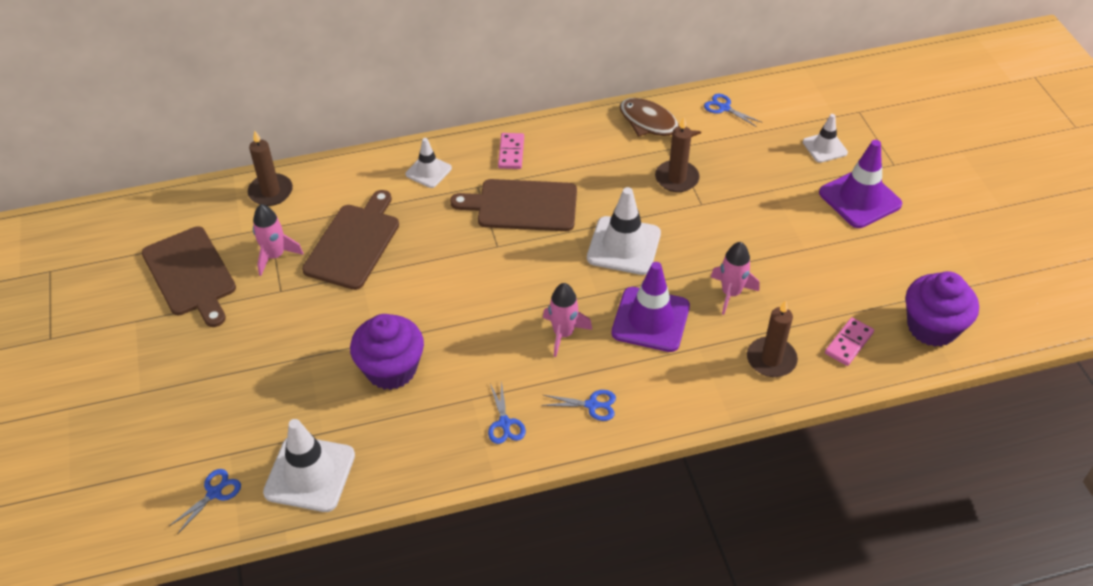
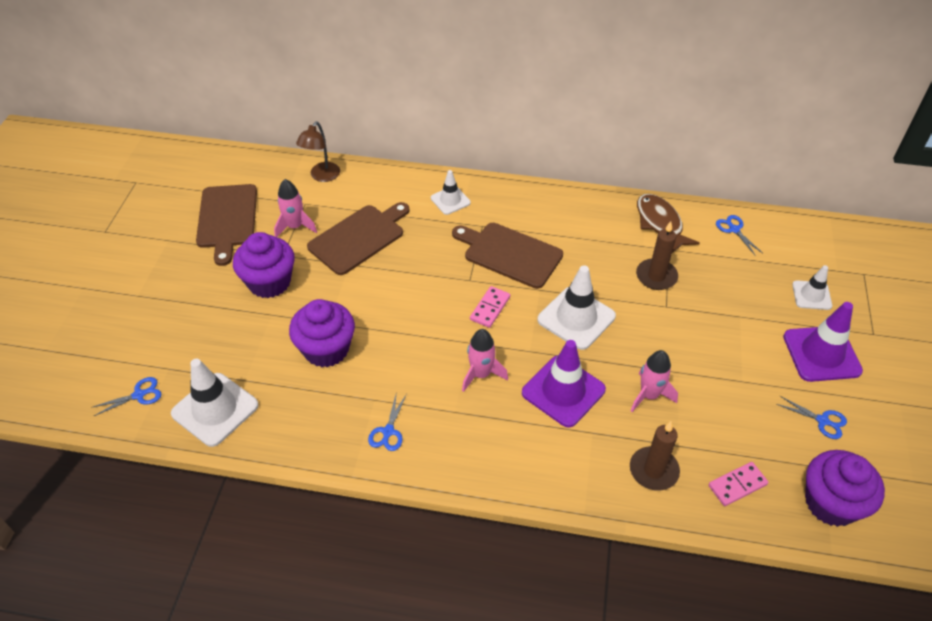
camera: 25 degrees right, 0 degrees up
(271, 192) = (322, 176): brown candle -> brown lamp
(284, 324) = (269, 282): none -> purple cupcake
(511, 153) = (526, 207): pink domino -> pink domino (490, 308)
(592, 405) = (470, 446): blue scissors -> blue scissors (823, 421)

